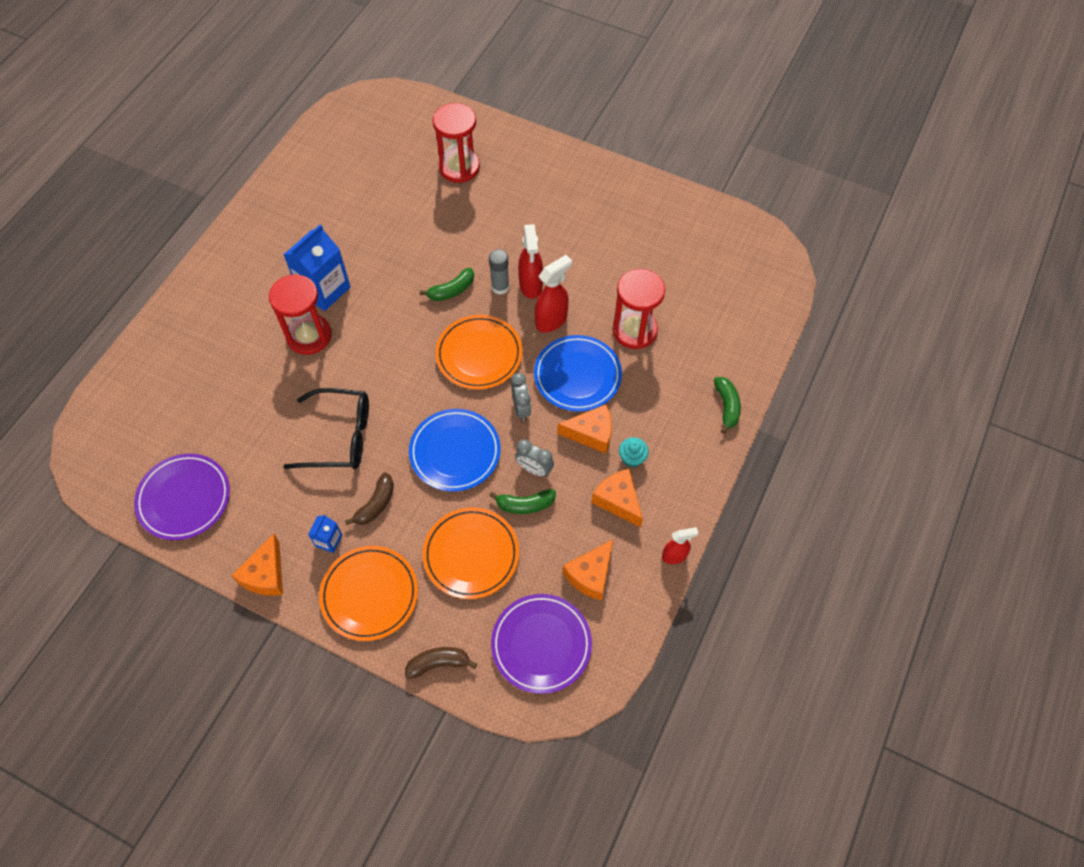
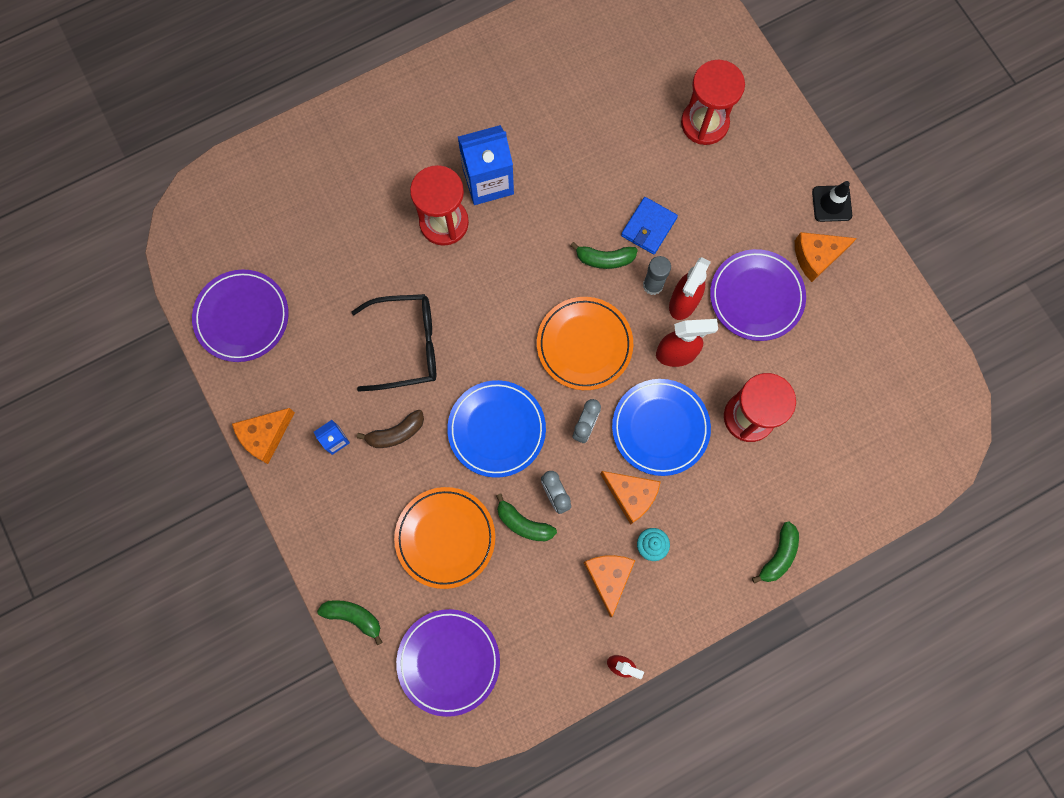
camera: 35 degrees right, 15 degrees up
(340, 436) = (407, 345): black glasses -> black glasses turned 45 degrees counterclockwise
(369, 594) = (337, 514): orange plate -> none
(438, 663) = (353, 616): brown banana -> green banana
(468, 252) = (648, 227): none -> blue wallet
(579, 252) = (756, 297): none -> purple plate
(586, 168) = (831, 203): none -> black traffic cone
(590, 575) = (534, 629): orange cheese -> orange cheese (816, 257)

